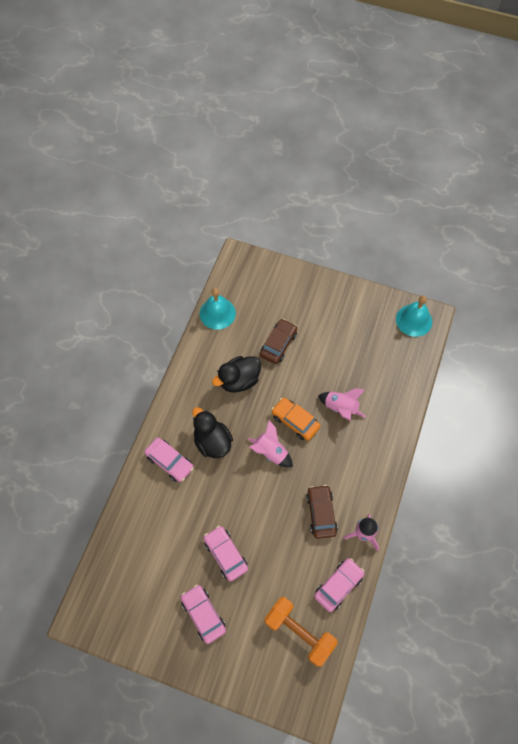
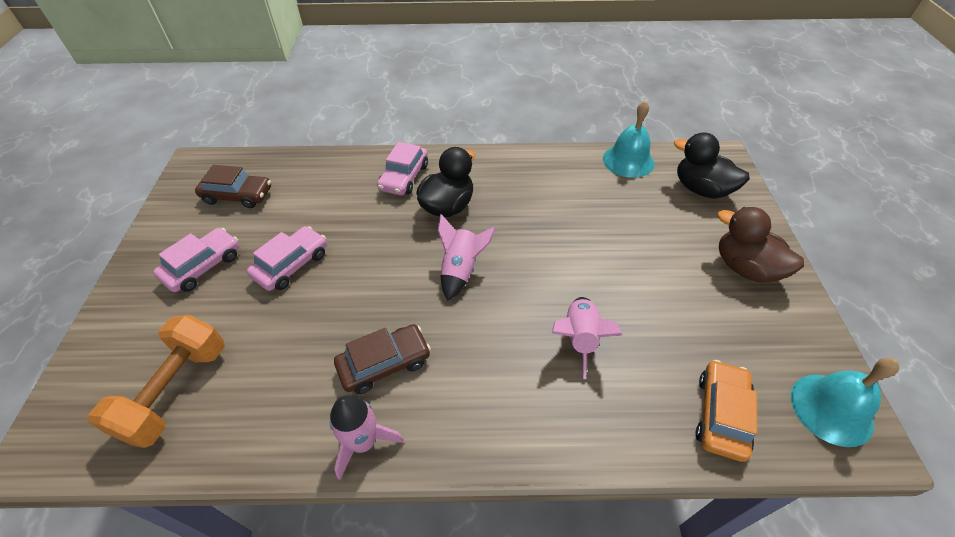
camera: 70 degrees right, 15 degrees down
(239, 380) = (549, 206): black duck -> black duck (701, 189)
(278, 344) = (631, 231): brown car -> brown car (238, 195)
(295, 421) = (523, 285): orange car -> orange car (721, 414)
(327, 303) = (745, 268): none -> brown duck
(338, 585) = (262, 428): pink car -> none

